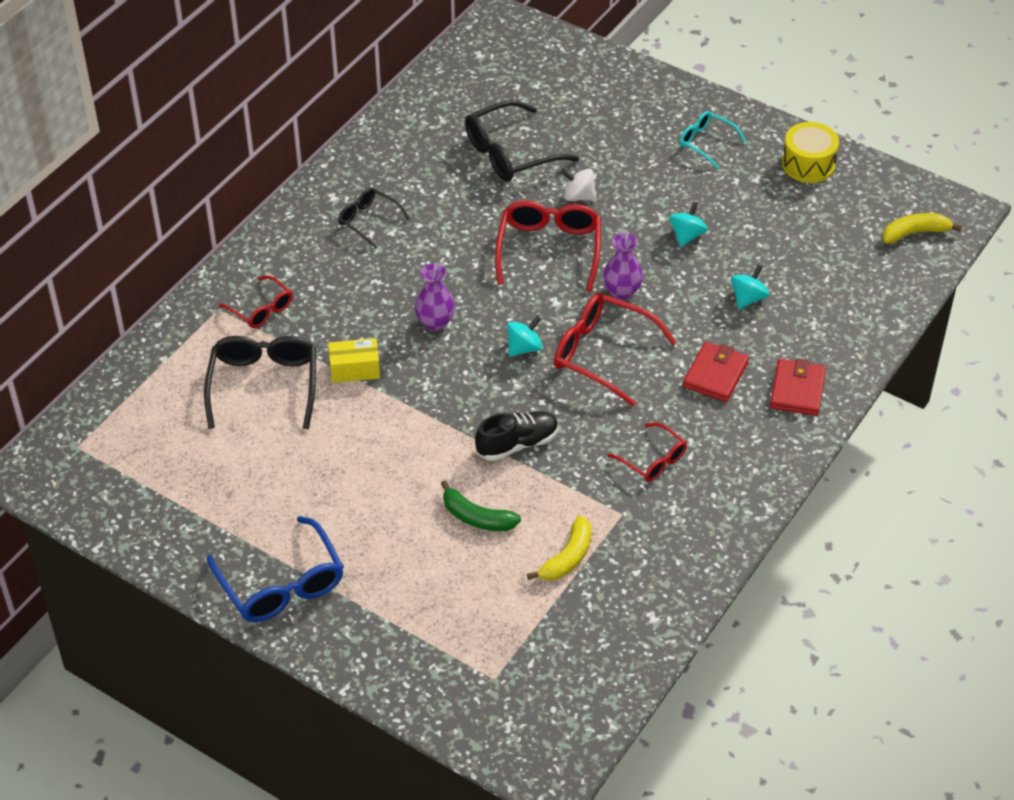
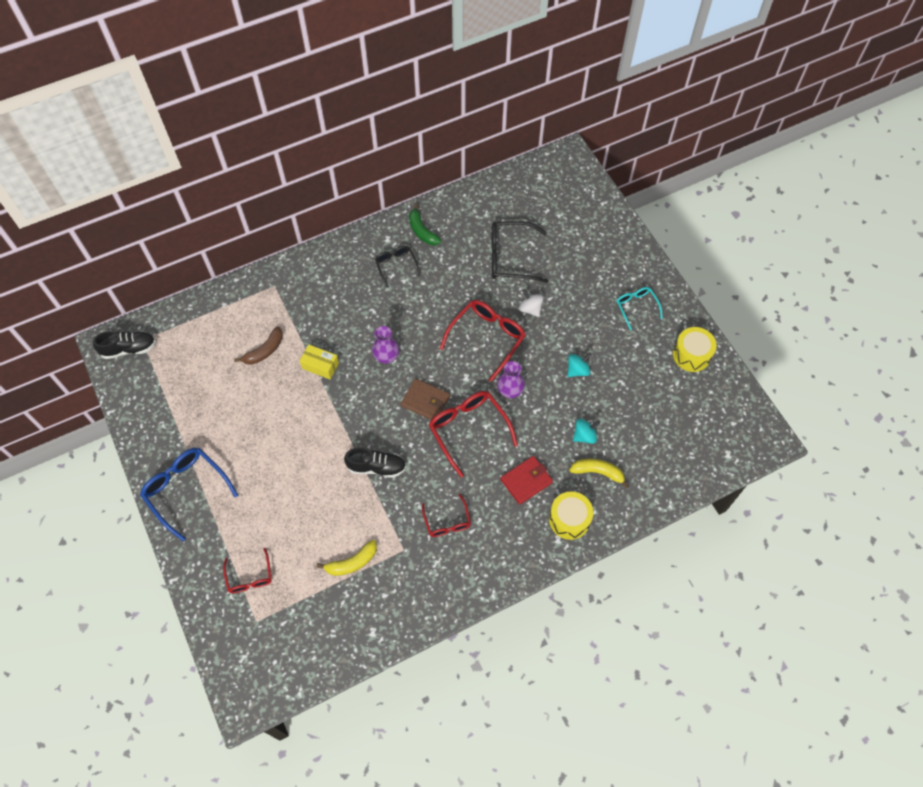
camera: 30 degrees right, 15 degrees up
(65, 465) = (129, 349): none -> black shoe
(261, 309) = (297, 298): red glasses -> red glasses (249, 577)
(264, 385) = (264, 351): black glasses -> brown banana
(281, 584) = (186, 490): blue glasses -> blue glasses turned 135 degrees clockwise
(477, 517) = (320, 505): green banana -> green banana (422, 231)
(524, 348) = (425, 401): turquoise spinning top -> brown wallet
(797, 390) = (569, 519): red wallet -> yellow drum
(915, 233) = (726, 442): yellow banana -> yellow banana (598, 472)

